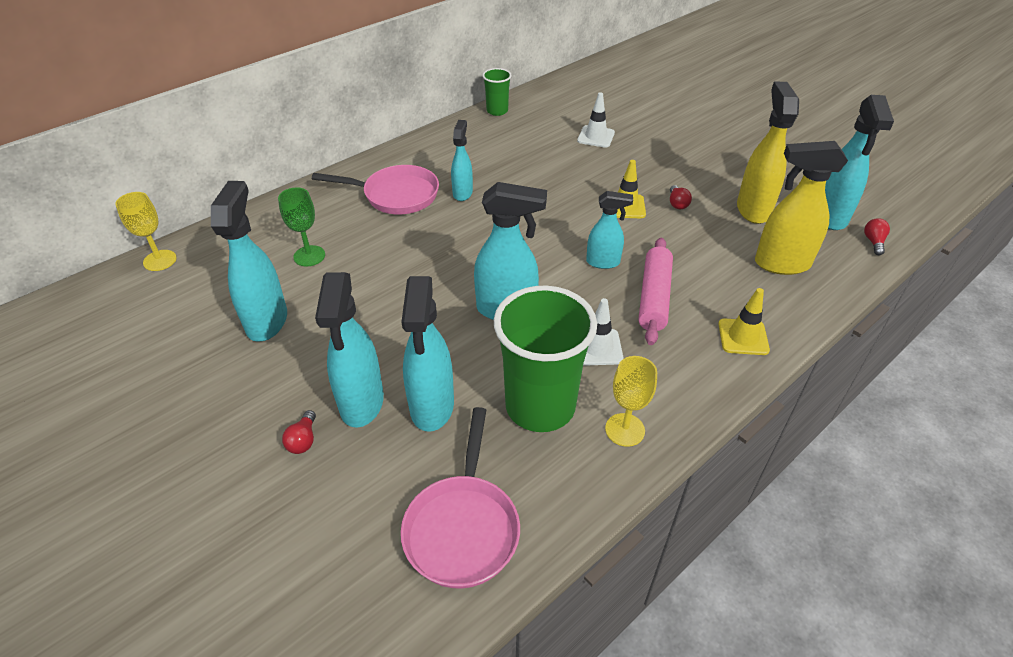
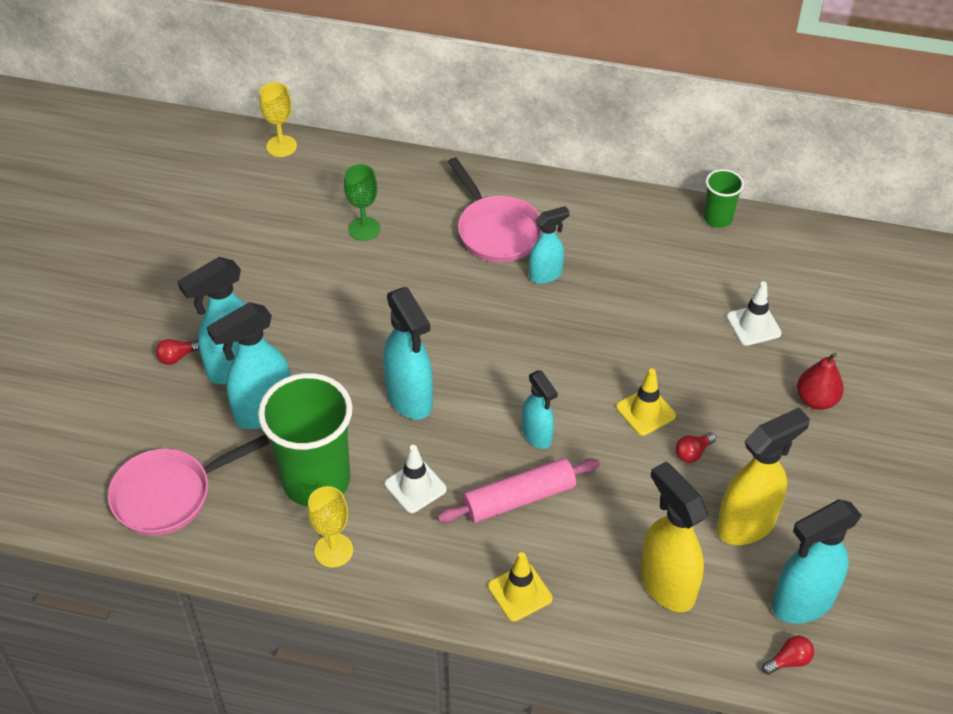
camera: 55 degrees right, 5 degrees up
(267, 321) = (271, 256): turquoise spray bottle -> none
(675, 142) = (816, 400): none -> red pear

